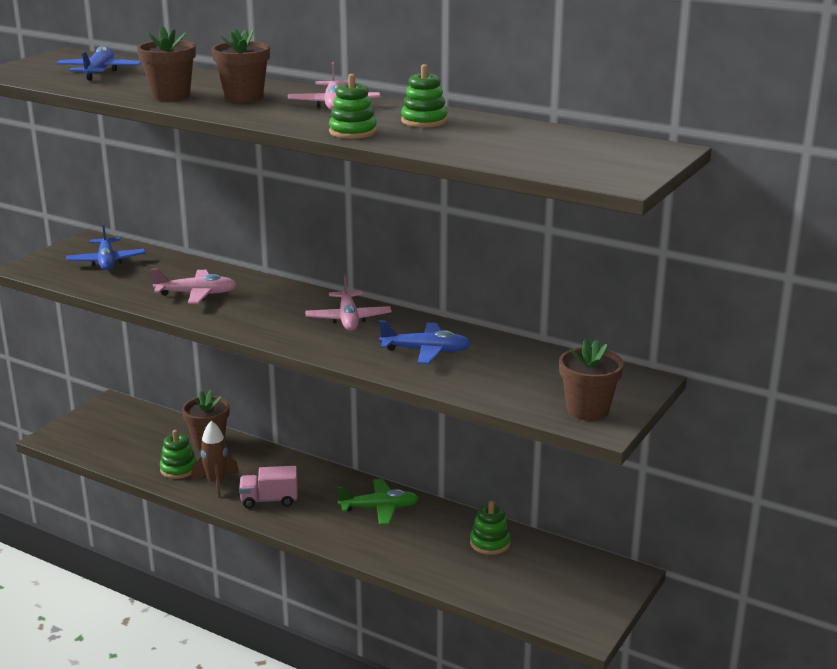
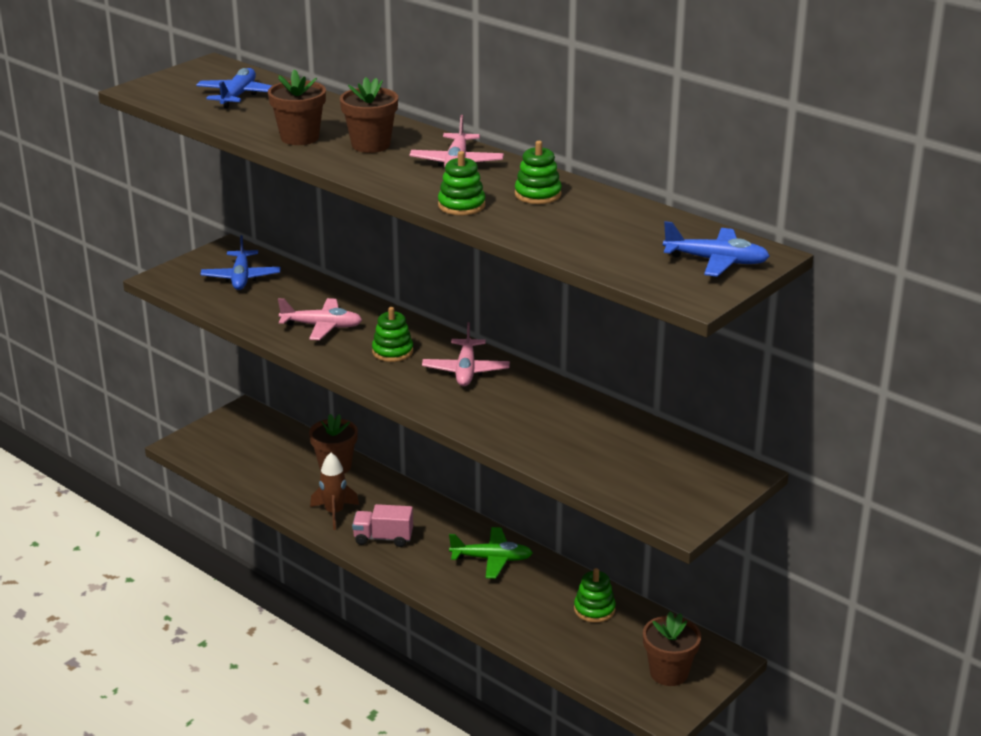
camera: 10 degrees right, 5 degrees up
(178, 469) = (300, 494): green stacking toy -> green stacking toy (392, 352)
(426, 351) = (532, 417): blue plane -> blue plane (716, 261)
(587, 410) = (672, 502): brown flower pot -> brown flower pot (669, 673)

